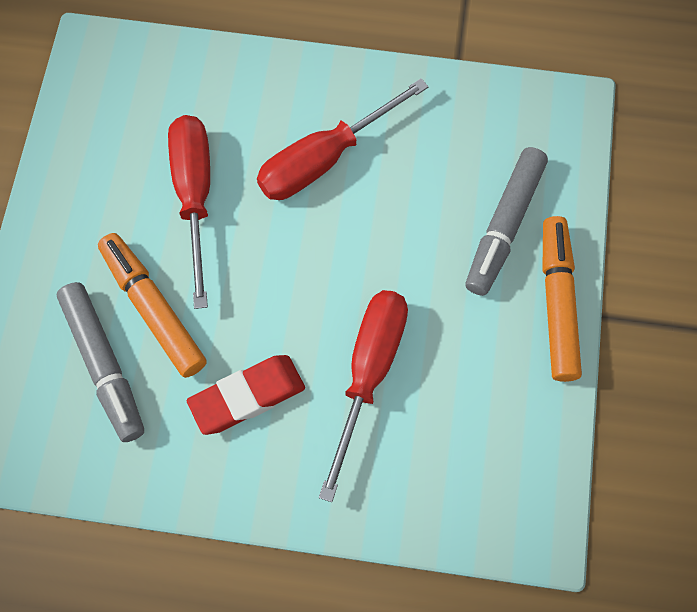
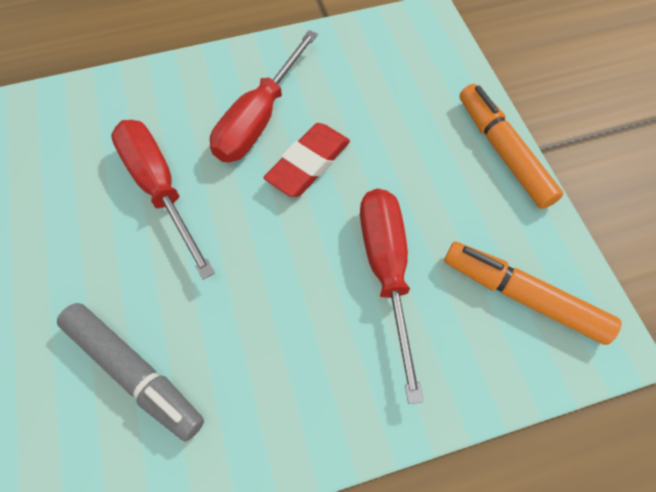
camera: 25 degrees left, 5 degrees down
(153, 309) = (162, 298): orange marker -> orange marker (522, 296)
(247, 396) = (288, 339): red eraser -> red eraser (308, 164)
(504, 226) = (428, 113): grey marker -> none

